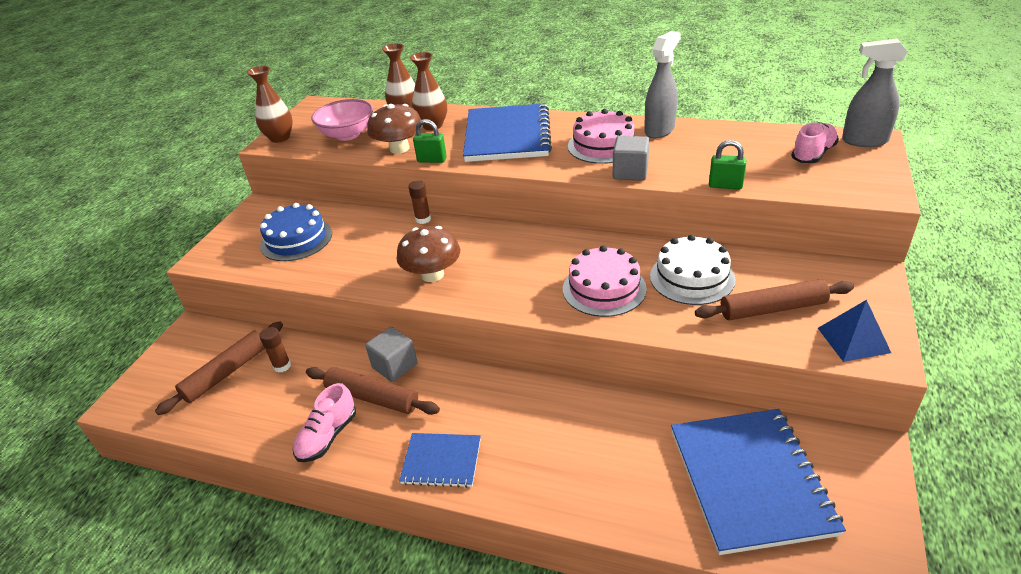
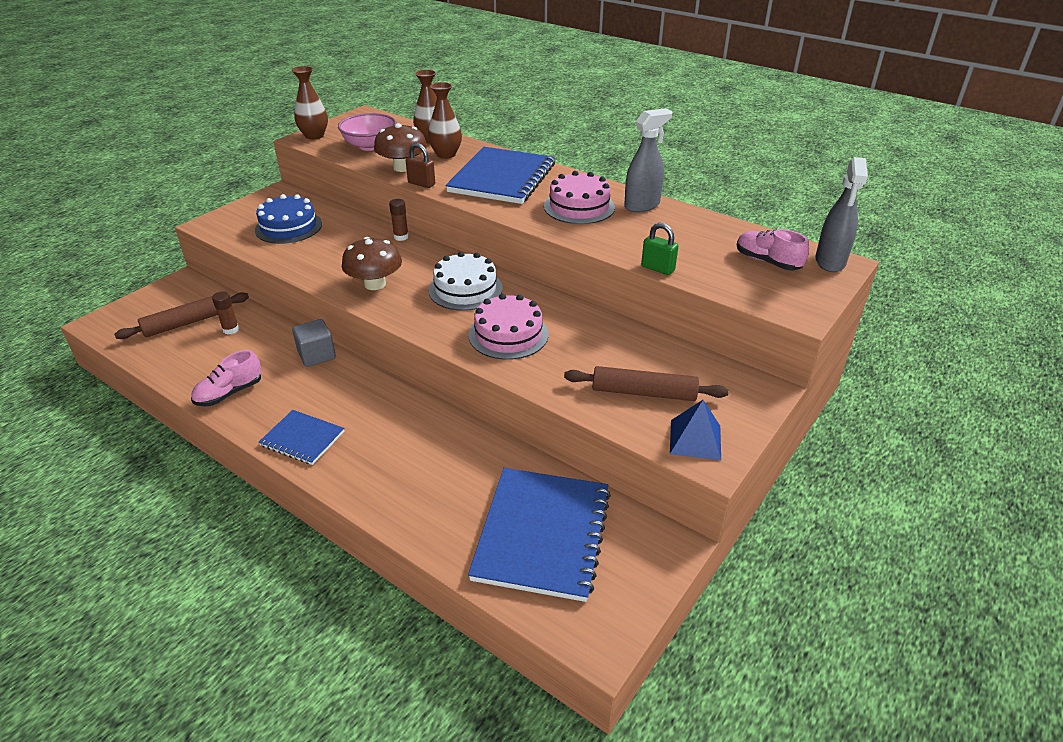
camera: 15 degrees right, 0 degrees up
(372, 397) = (283, 374): brown rolling pin -> none
(432, 160) = (421, 184): green padlock -> brown padlock
(630, 172) = (582, 236): grey cube -> none
(692, 277) = (593, 346): white cake -> white cake (465, 289)
(813, 154) = (767, 262): pink shoe -> pink shoe turned 105 degrees counterclockwise
(864, 141) = (830, 262): grey spray bottle -> grey spray bottle turned 105 degrees counterclockwise

